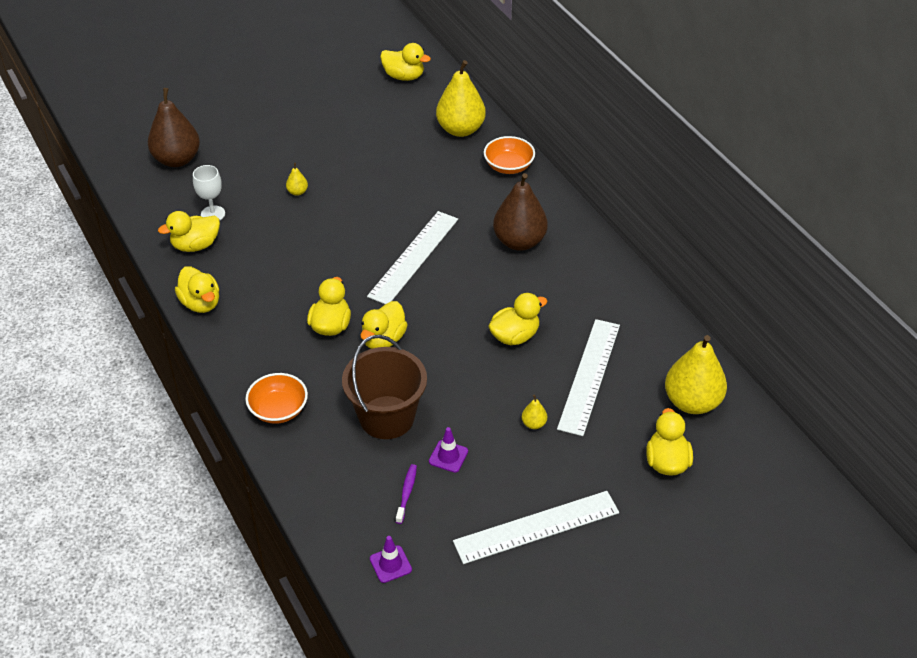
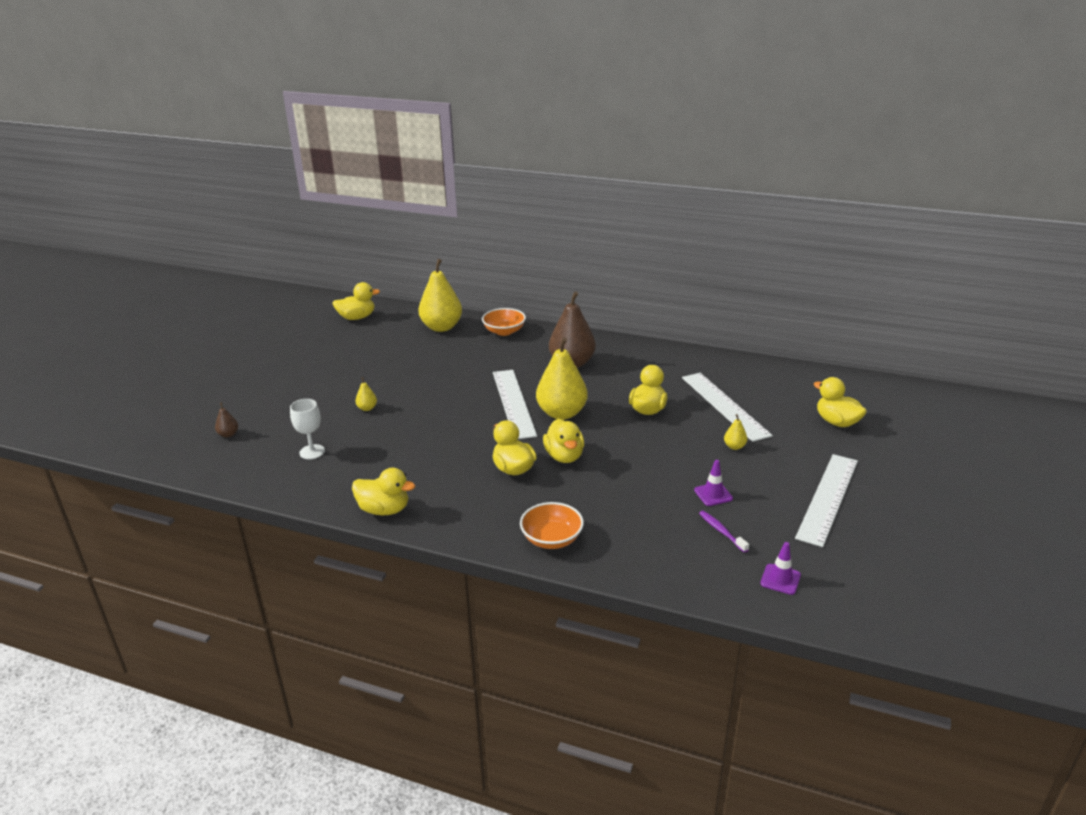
camera: 40 degrees left, 15 degrees down
(177, 159) = (228, 434): brown pear -> brown pear, size x0.42
(195, 245) = (325, 477): yellow duck -> none
(386, 417) = (637, 497): brown bucket -> none
(692, 402) = (799, 387): yellow pear -> yellow pear (561, 413)

